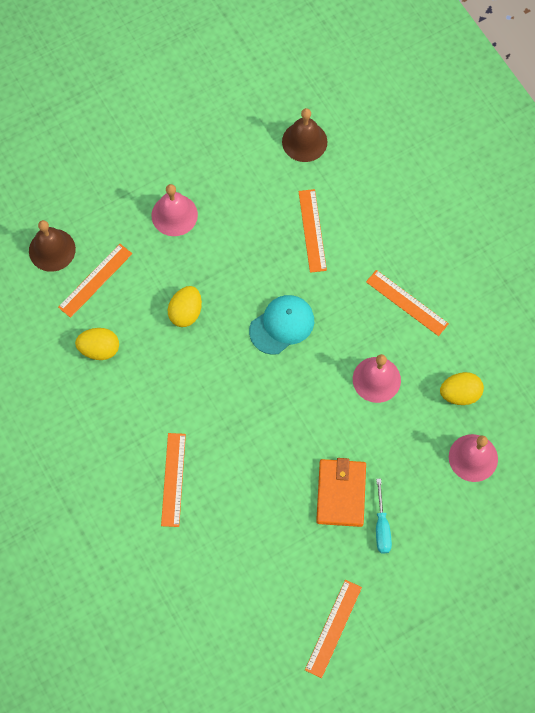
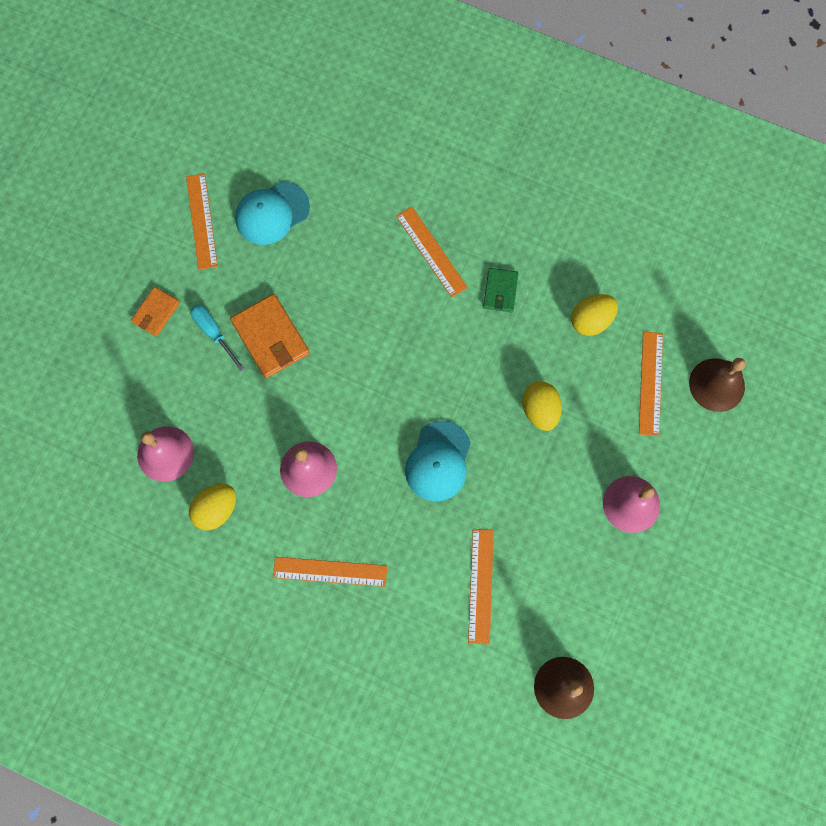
camera: 145 degrees right, 5 degrees up
(146, 414) = (500, 291): none -> green wallet
(273, 596) = (272, 213): none -> turquoise cap
(312, 230) = (480, 585): orange ruler -> orange ruler turned 45 degrees clockwise
(416, 573) = (156, 312): none -> orange wallet

